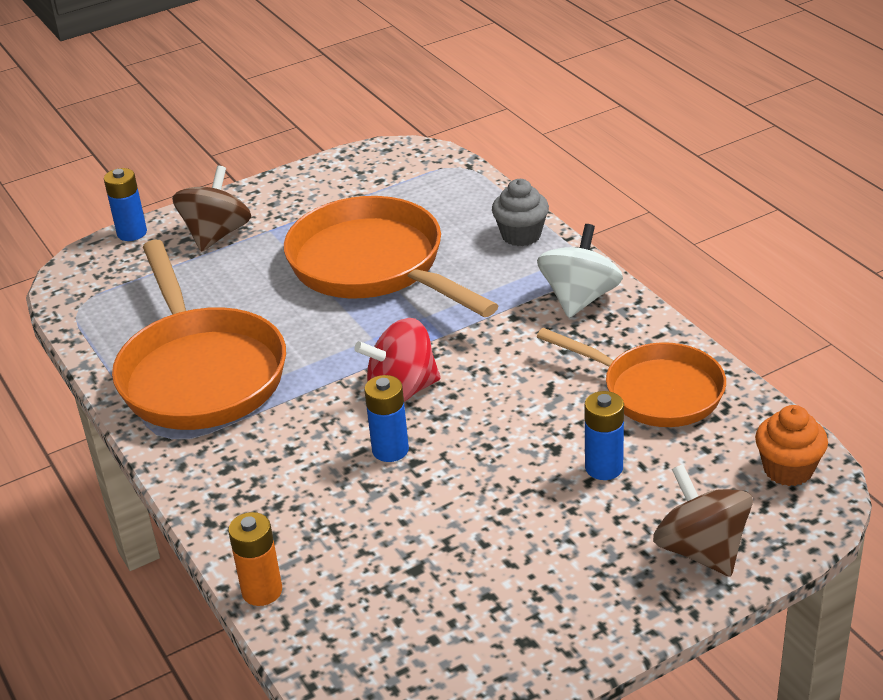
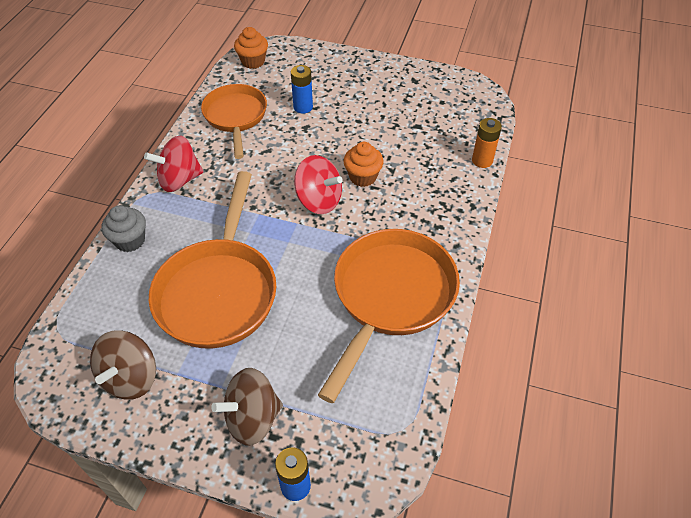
camera: 135 degrees left, 15 degrees up
(390, 450) = (363, 177): blue battery -> orange cupcake
(579, 298) = (179, 180): white spinning top -> red spinning top
(701, 550) = (322, 63): brown spinning top -> brown spinning top (130, 378)

